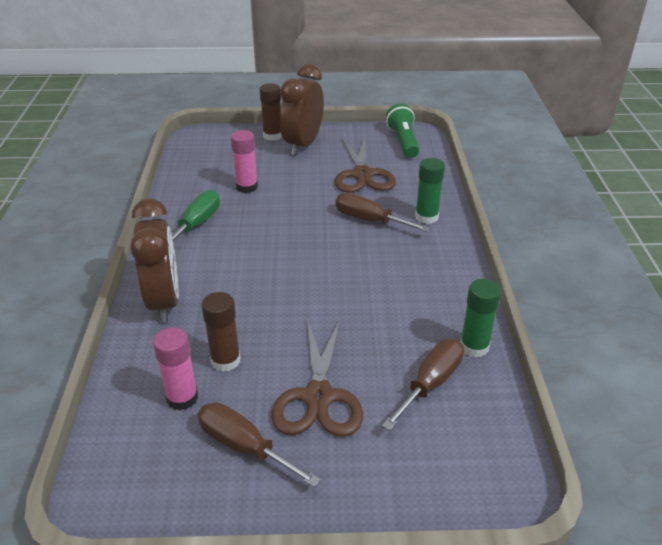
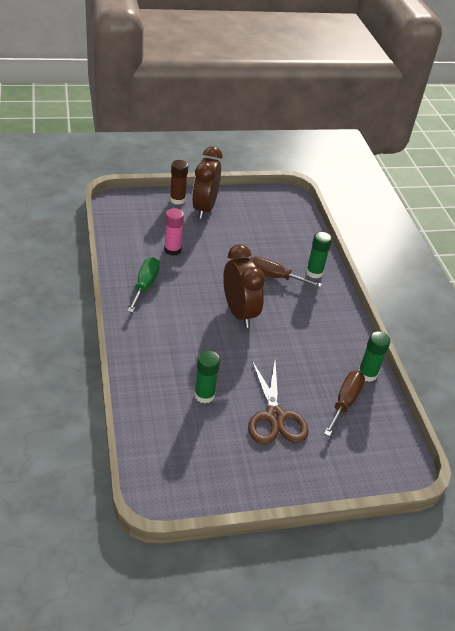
camera: 15 degrees left, 5 degrees up
(164, 301) = (144, 352): brown clock -> brown clock (239, 312)
(182, 398) = (184, 424): pink glue stick -> none
(225, 360) = (204, 395): brown glue stick -> green glue stick
(244, 446) = (236, 454): brown screwdriver -> none
(362, 174) = (258, 236): brown scissors -> none
(403, 141) = (281, 204): green flashlight -> none

